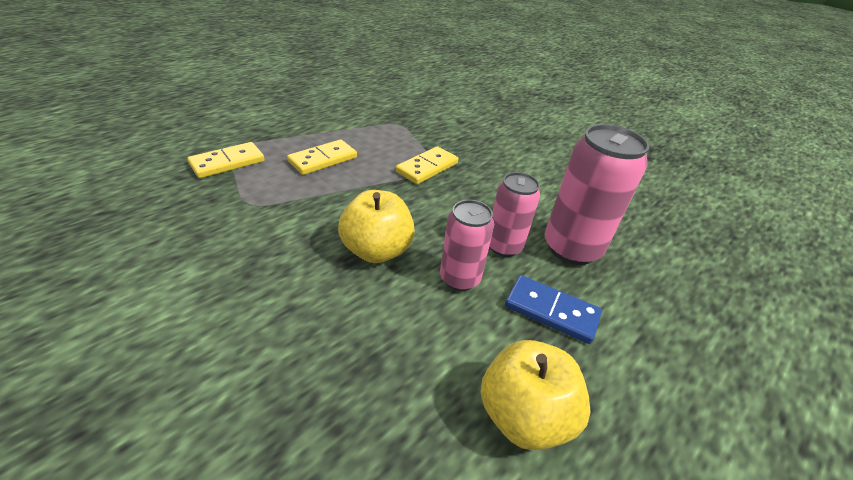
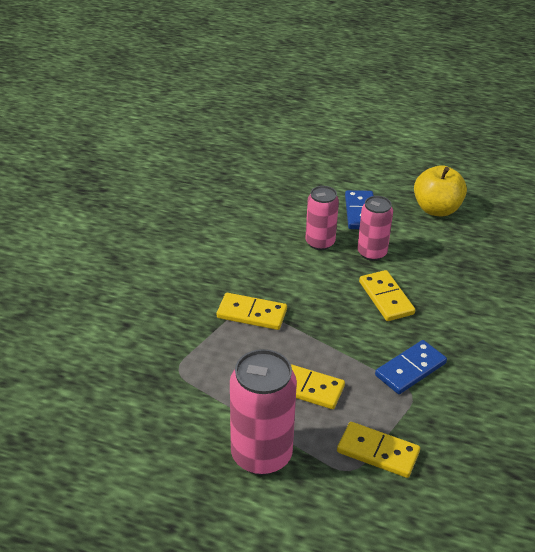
camera: 115 degrees left, 0 degrees up
(273, 216) = (410, 369): none -> blue domino
(377, 250) = (386, 298): yellow apple -> yellow domino
(571, 248) = (290, 213): pink can -> pink can (261, 455)

